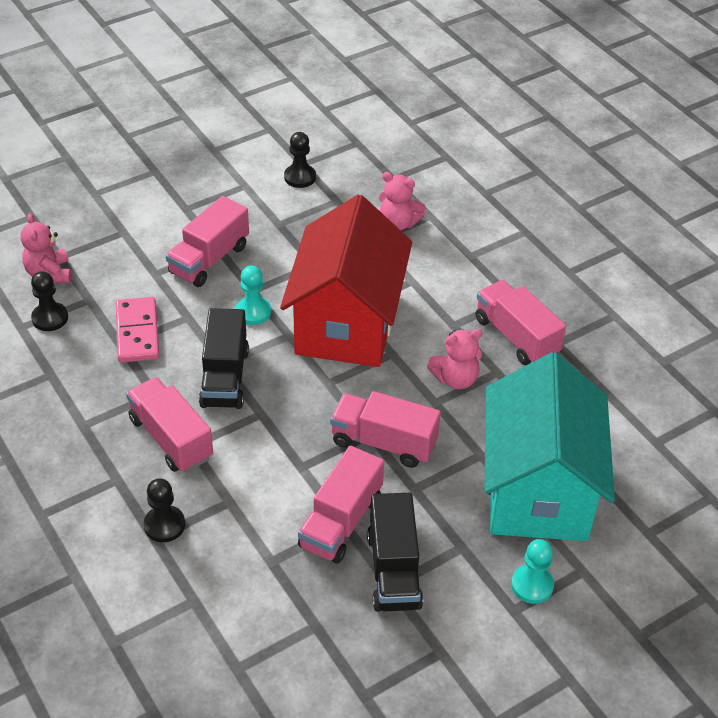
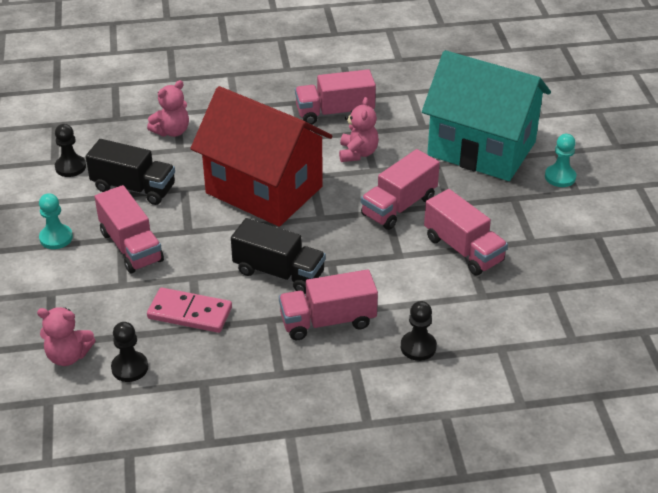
camera: 65 degrees left, 5 degrees down
(253, 312) = (214, 237): turquoise pawn -> turquoise pawn (56, 238)
(394, 570) = (519, 236): black truck -> black truck (134, 188)

